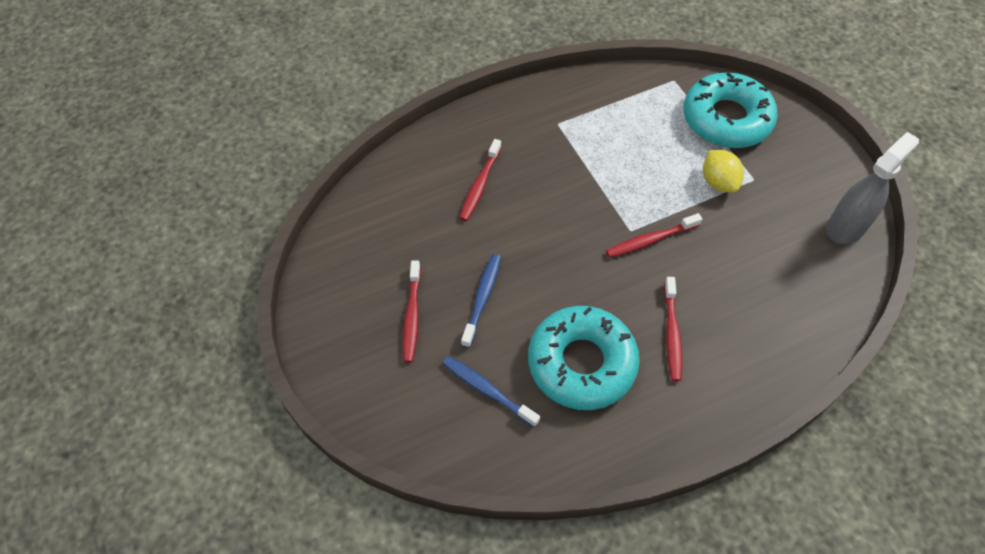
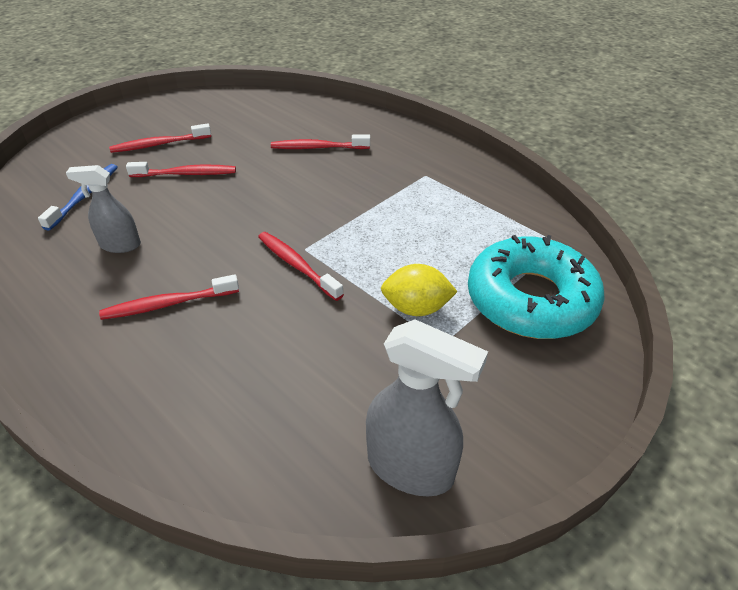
camera: 70 degrees right, 15 degrees down
(482, 298) = (186, 174): blue toothbrush -> red toothbrush
(581, 363) = (120, 245): turquoise donut -> grey spray bottle
(718, 182) = (416, 308): yellow lemon -> yellow lemon turned 45 degrees clockwise

